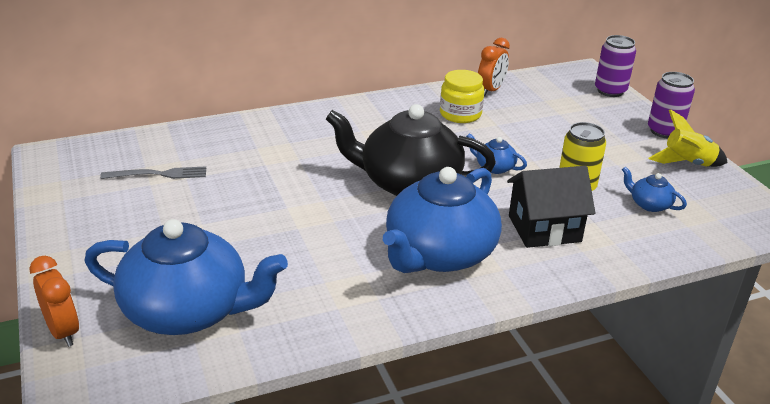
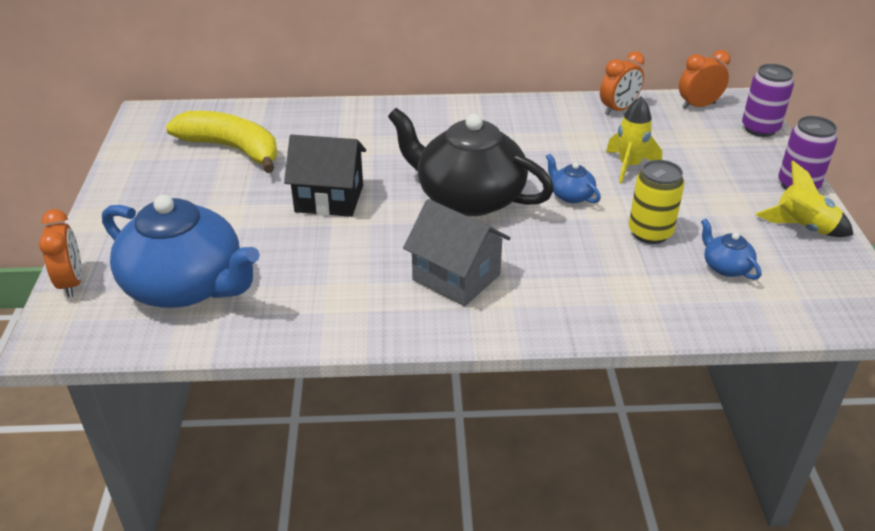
camera: 20 degrees right, 5 degrees up
(158, 174) = (232, 149): grey fork -> yellow banana
(439, 254) = (456, 277): blue teapot -> grey house
(460, 114) = (568, 131): yellow jar -> none
(527, 136) = (629, 166): none -> yellow rocket
(544, 229) = (586, 272): black house -> black house (329, 199)
(552, 79) = (698, 106): none -> orange clock

